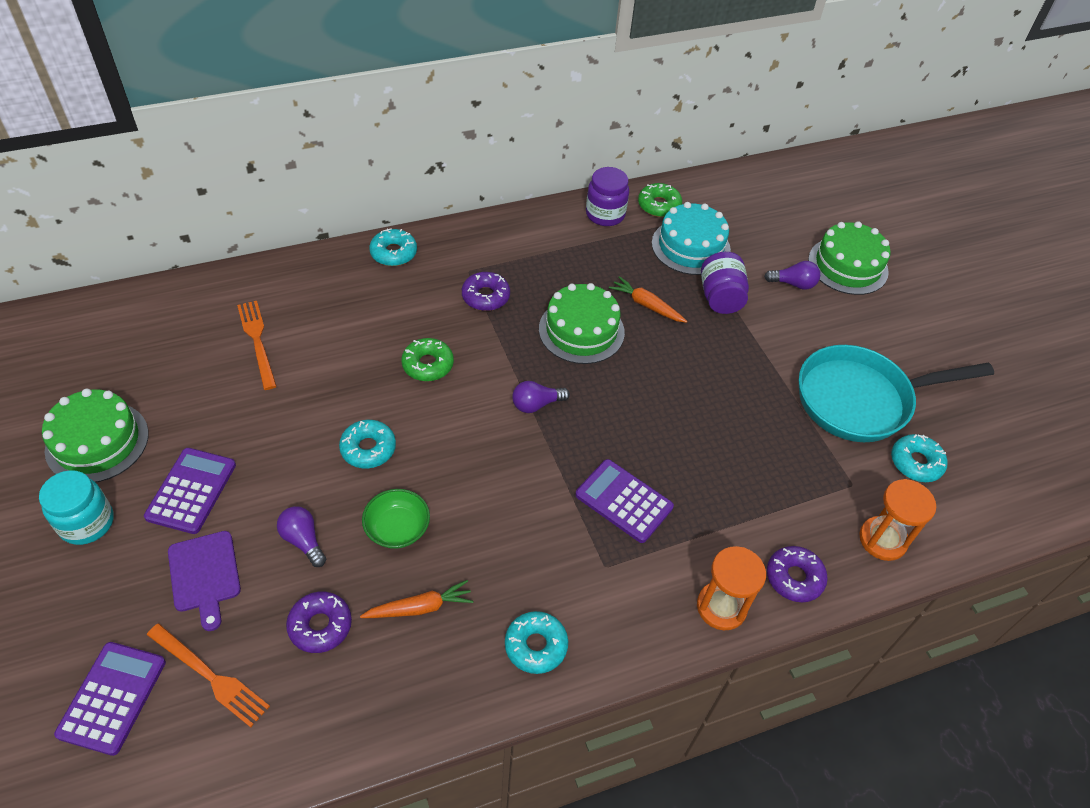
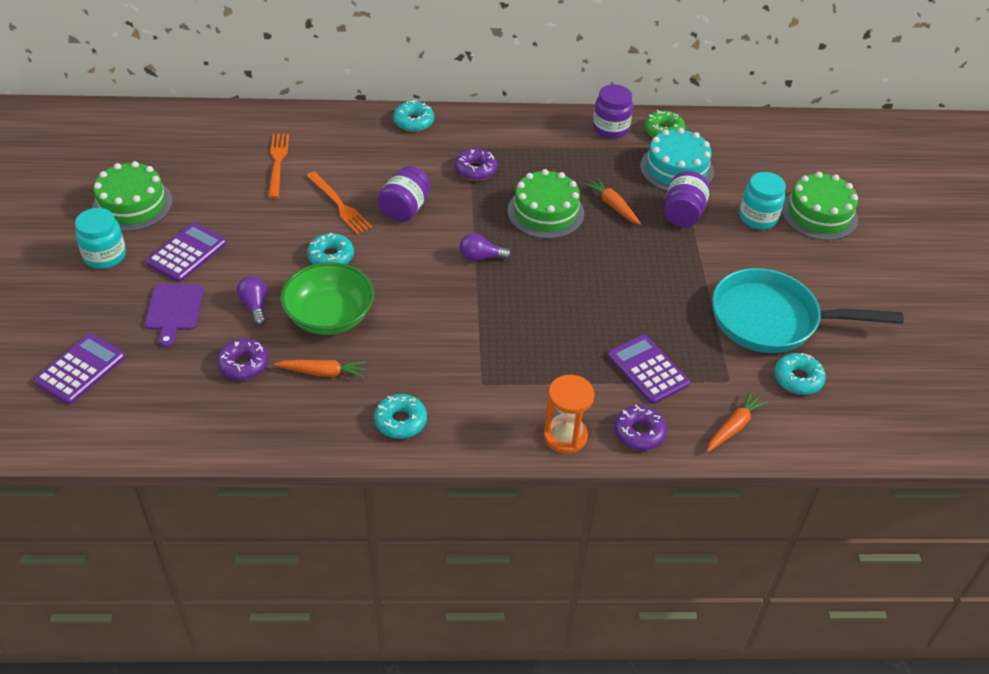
camera: 20 degrees right, 5 degrees down
(210, 676) = (152, 375): orange fork -> orange fork (339, 205)
(397, 528) = (329, 316): green bowl -> green bowl, size x1.66
(428, 365) = (404, 209): green donut -> purple jar
(624, 501) = (520, 343): purple calculator -> purple calculator (647, 370)
(793, 284) = (758, 217): purple light bulb -> turquoise jar
(882, 540) = (734, 427): orange hourglass -> orange carrot

